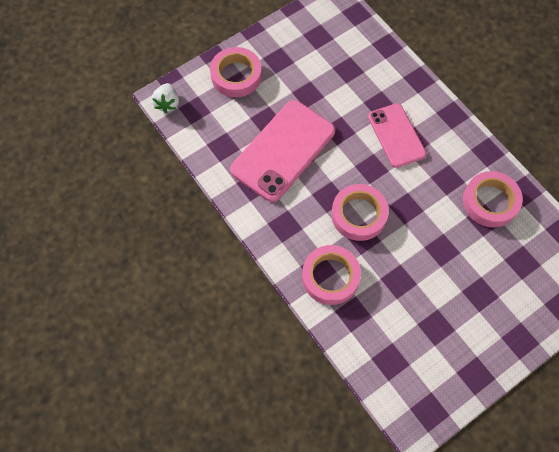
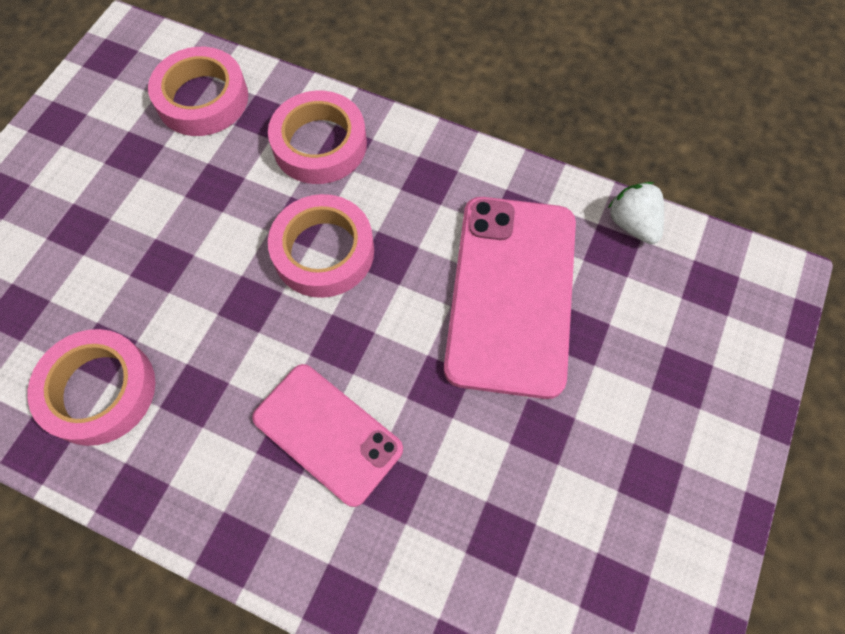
camera: 150 degrees right, 0 degrees up
(167, 103) = (762, 273): white strawberry -> white strawberry (632, 224)
(236, 76) = (698, 393): pink tape -> pink tape (202, 99)

